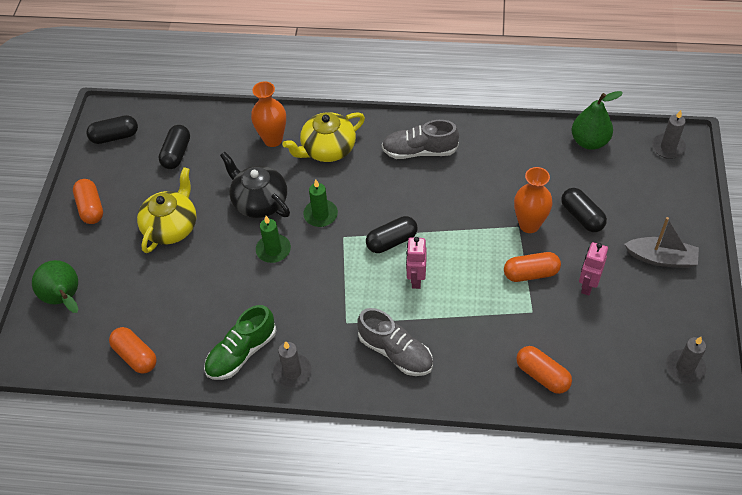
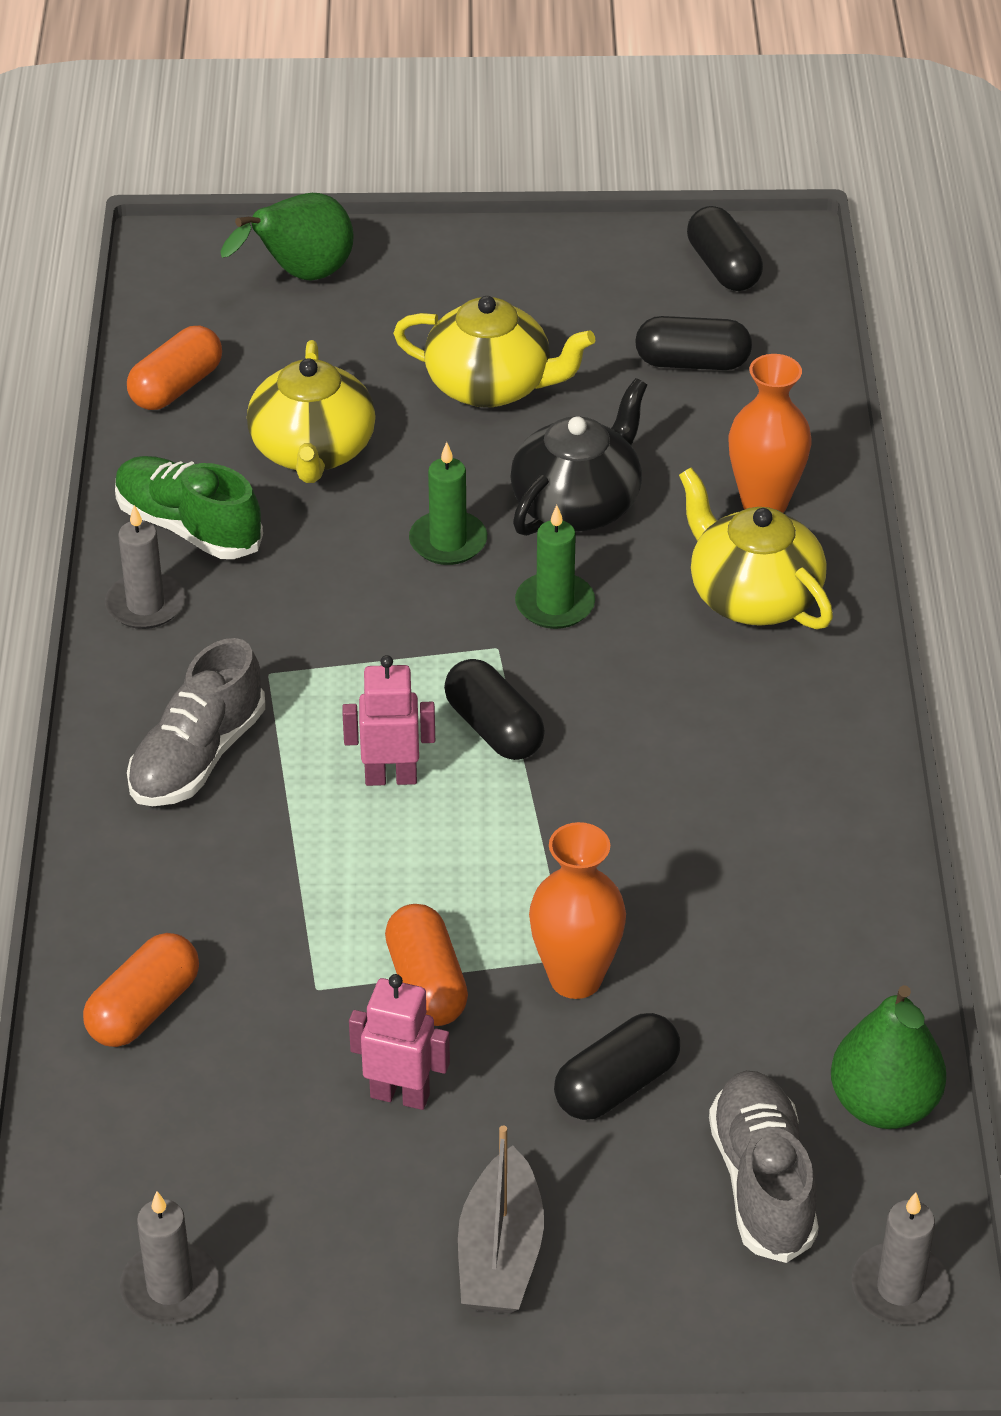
camera: 80 degrees right, 10 degrees down
(91, 208) = (525, 269): orange capsule -> none
(199, 299) = (313, 451): none -> yellow teapot
(419, 151) = (778, 759): grey shoe -> grey shoe (762, 1182)

